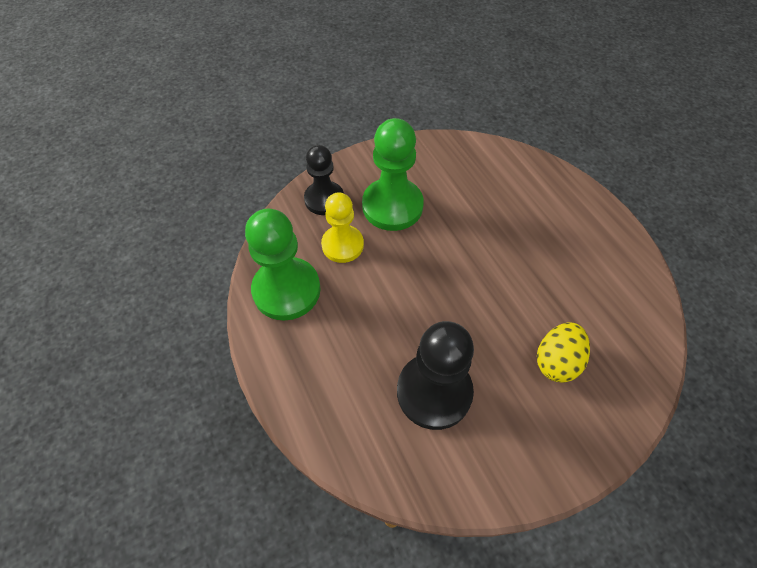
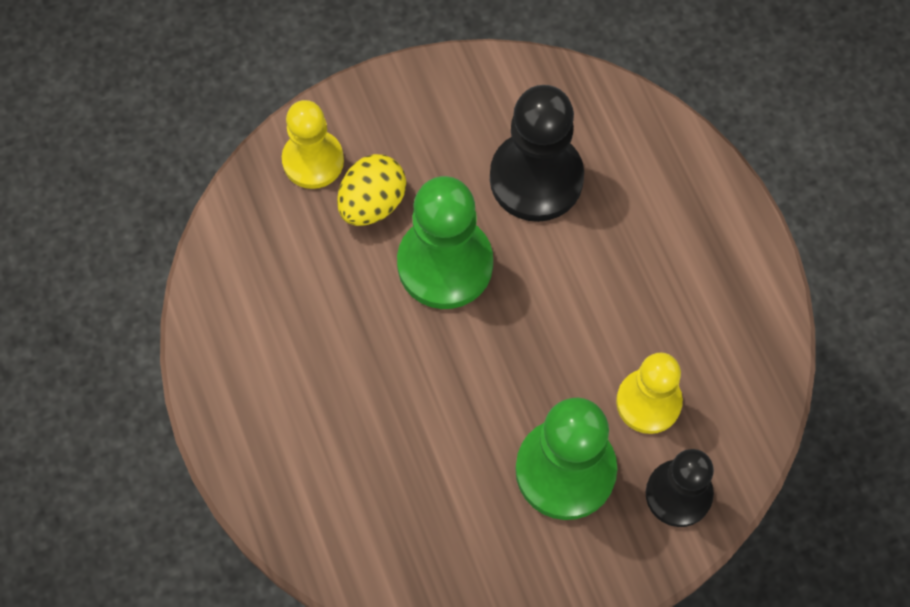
camera: 175 degrees left, 10 degrees up
(286, 290) = (730, 332): green pawn -> green pawn (445, 264)
(614, 392) = (313, 160): none -> yellow pawn

